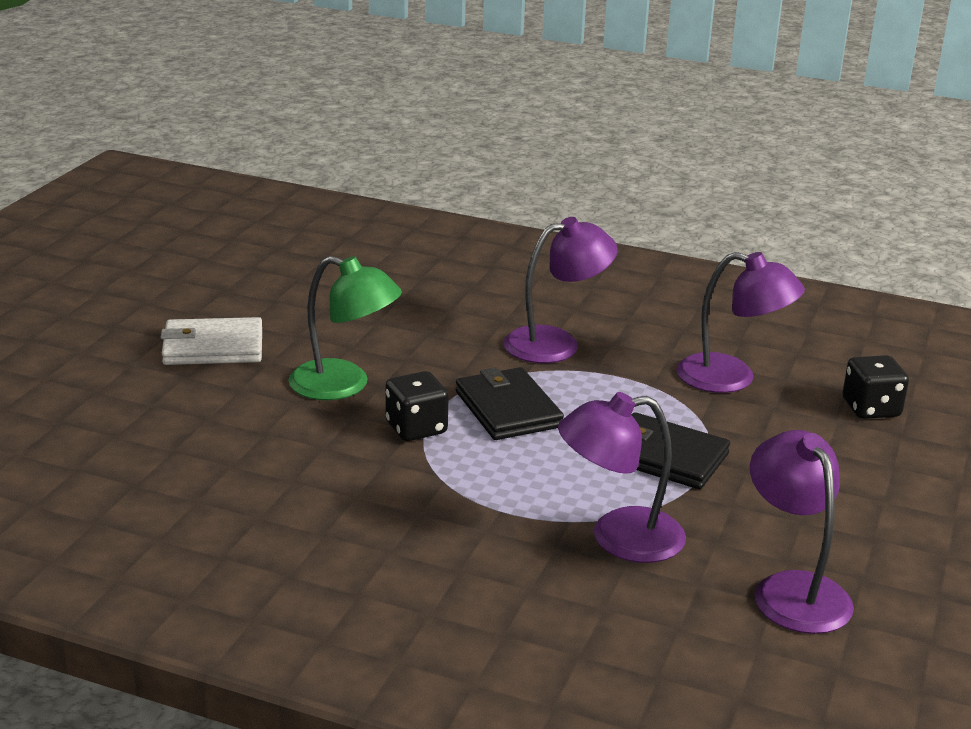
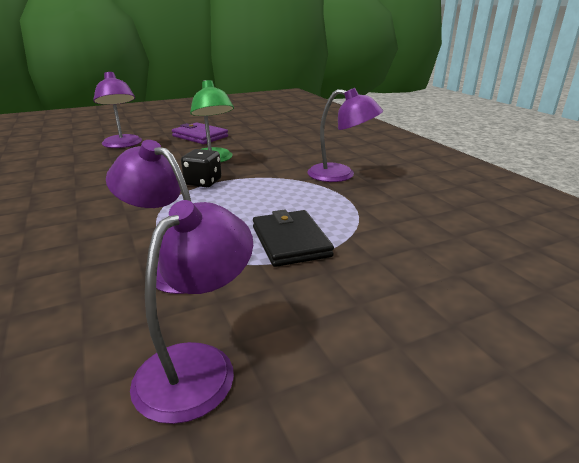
camera: 45 degrees right, 0 degrees up
(213, 347) = (200, 136): white wallet -> purple wallet
(508, 409) = (258, 190): black wallet -> none
(732, 378) = (416, 222): purple lamp -> purple lamp (123, 145)
(871, 408) = (501, 278): black dice -> none

